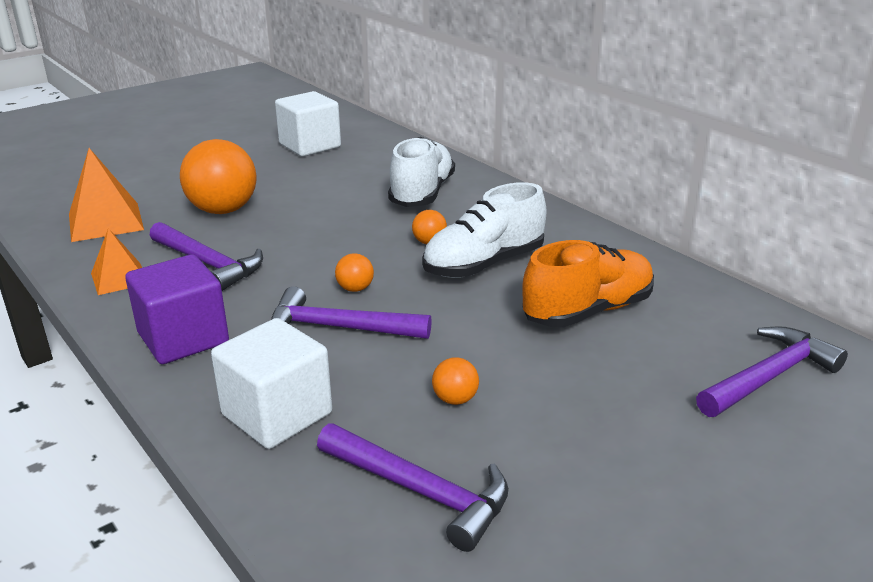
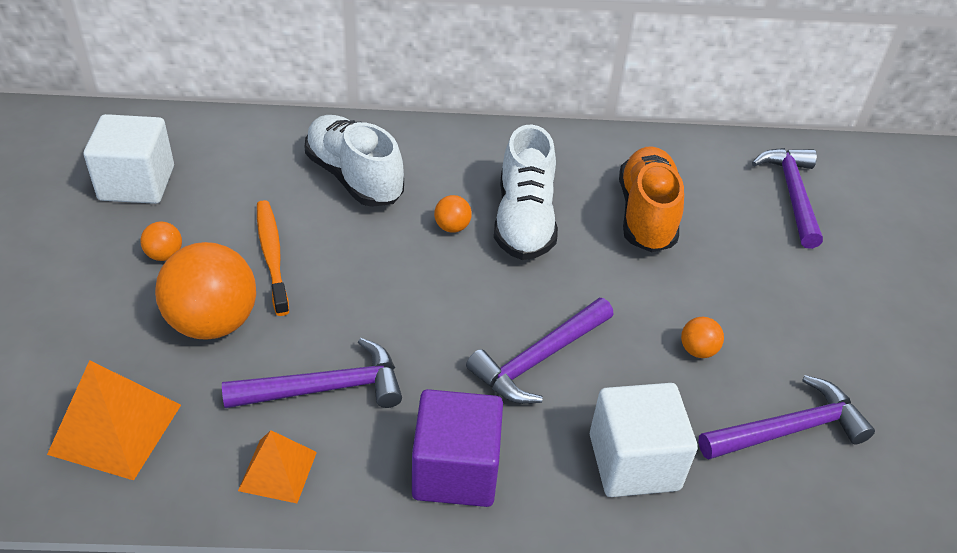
camera: 55 degrees left, 15 degrees up
(306, 201) = (272, 256): none -> orange toothbrush
(355, 289) = (484, 315): orange ball -> orange ball (164, 255)

